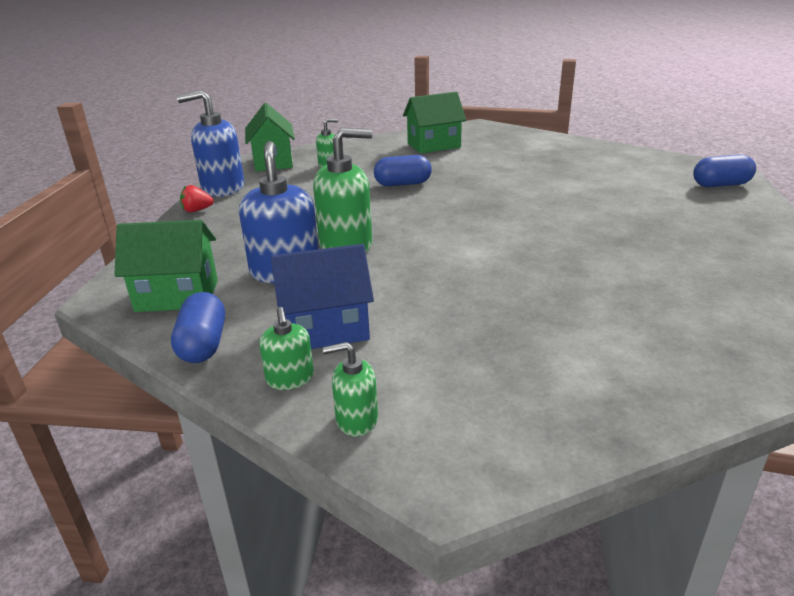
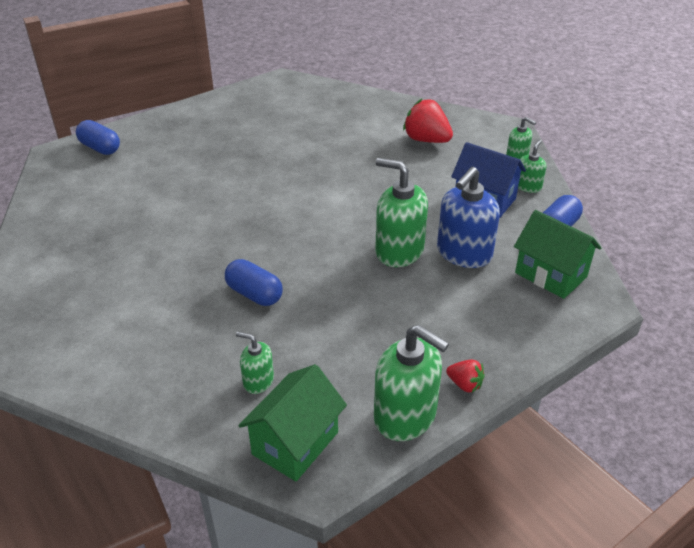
camera: 135 degrees left, 10 degrees up
(223, 188) = (405, 416): blue soap dispenser -> green soap dispenser
(434, 145) = (112, 341): green house -> none
(516, 366) = (426, 140): none -> red strawberry

